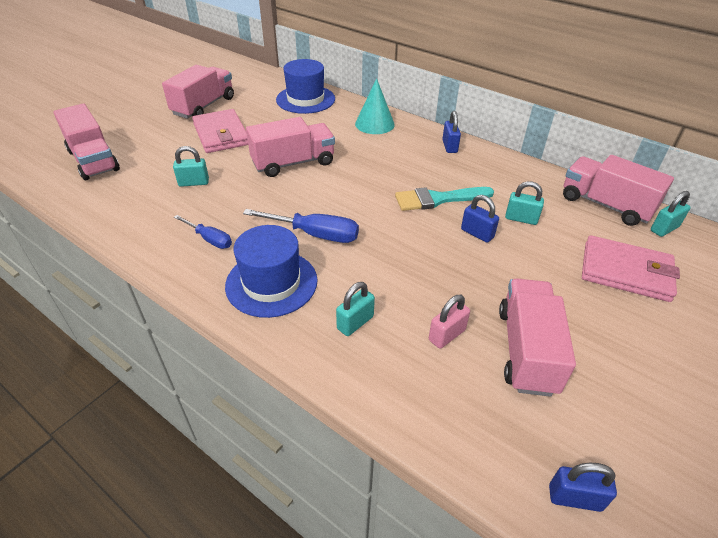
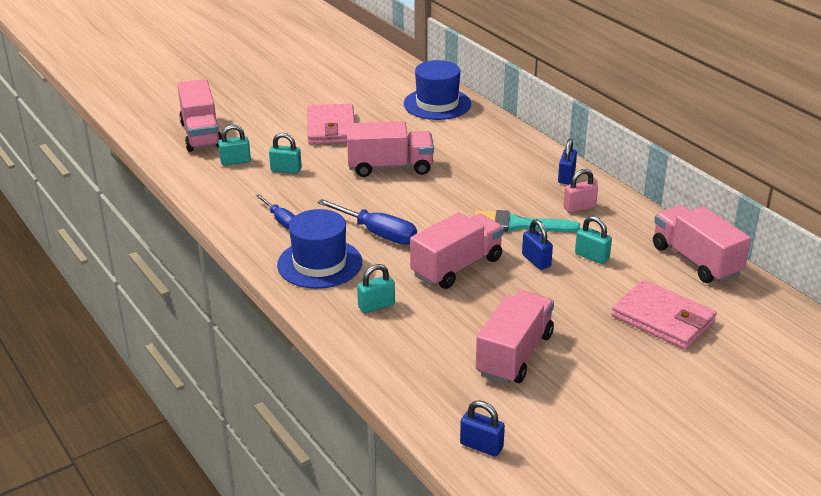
camera: 20 degrees right, 10 degrees down
(204, 106) = (325, 96): pink truck -> pink truck (457, 267)
(374, 124) = (498, 141): turquoise cone -> none
(447, 335) = (451, 330): pink padlock -> pink padlock (579, 207)
(664, 229) = (741, 292): turquoise padlock -> turquoise padlock (235, 161)

